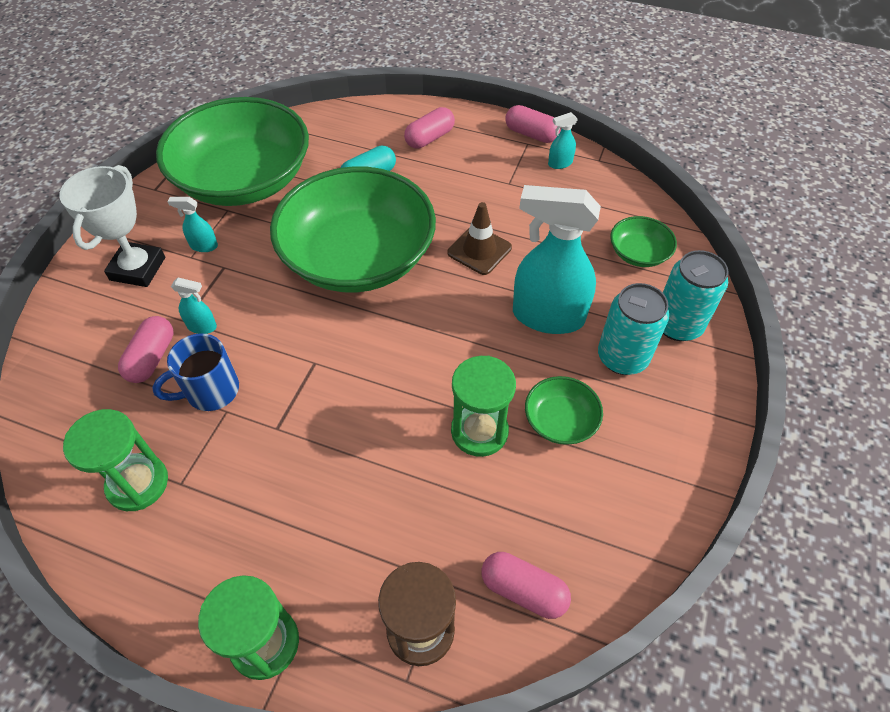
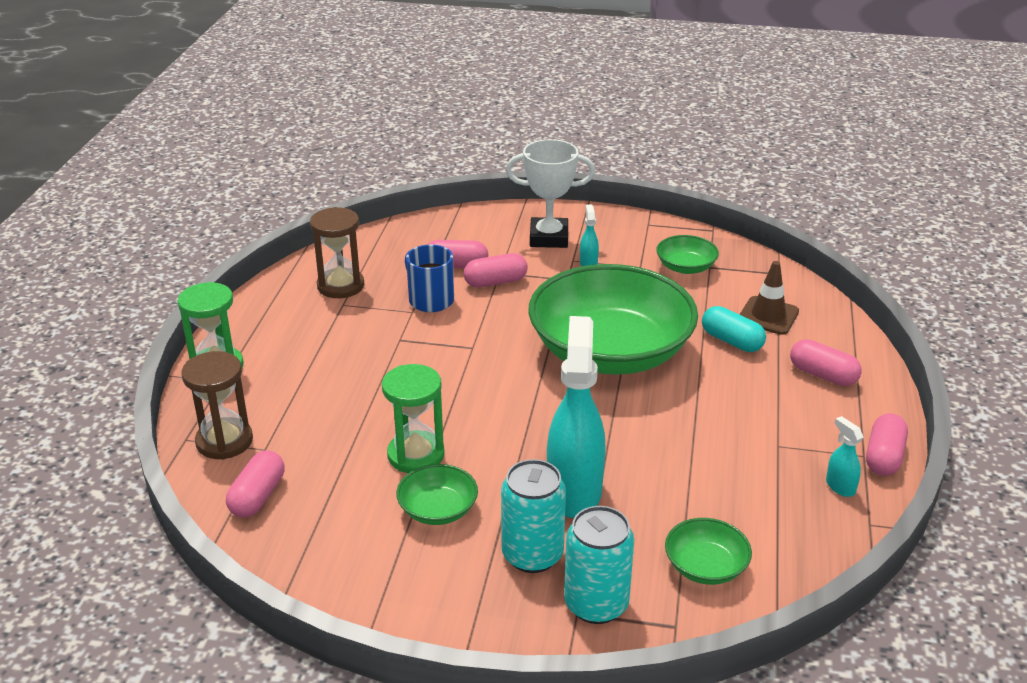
camera: 80 degrees right, 20 degrees down
(138, 483) = (340, 286): green hourglass -> brown hourglass
(202, 326) = (495, 282): turquoise spray bottle -> pink capsule
(244, 179) = (685, 267): green bowl -> green bowl, size x0.41
(479, 250) = (654, 432): brown traffic cone -> brown traffic cone (768, 316)

